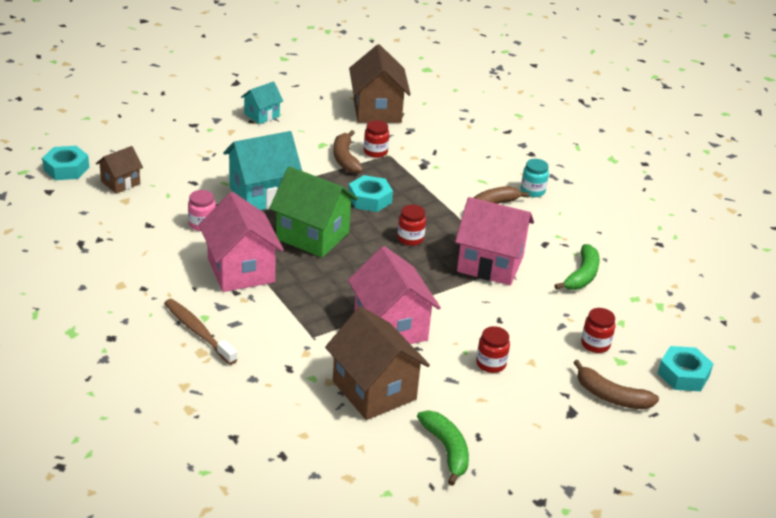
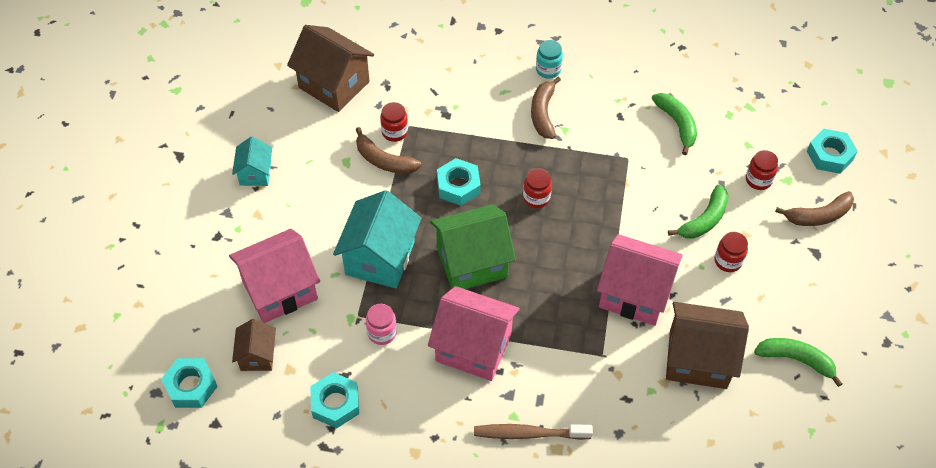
camera: 45 degrees left, 20 degrees up
(120, 231) = (335, 403): none -> turquoise nut
(490, 264) = (614, 170): pink house -> pink house (280, 290)
(512, 332) = (704, 220): none -> green banana

